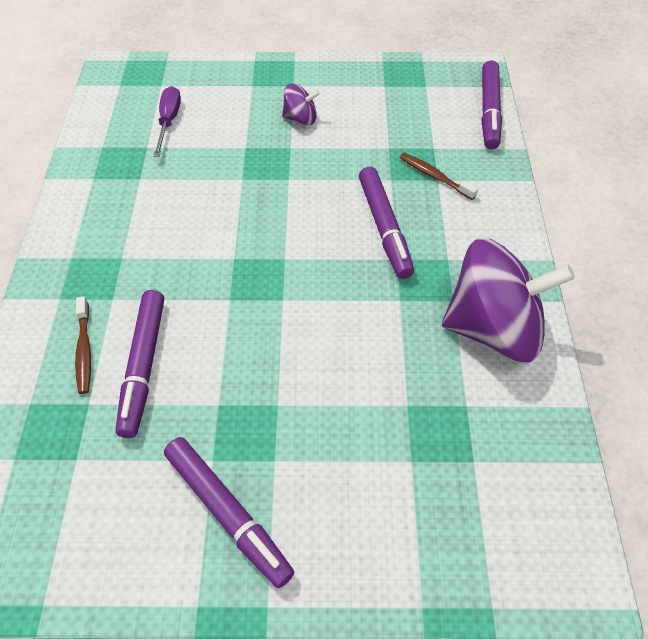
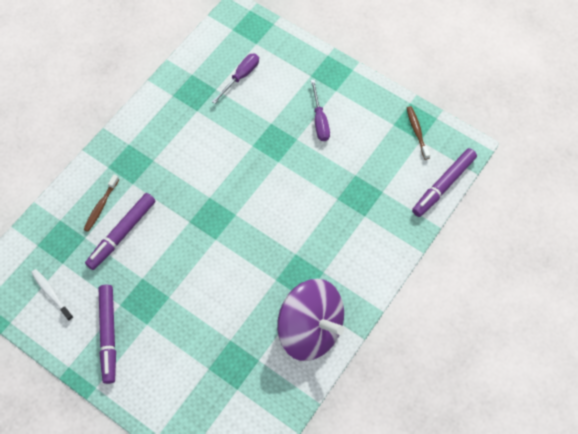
camera: 35 degrees right, 10 degrees up
(88, 513) = (51, 293): none -> white toothbrush
(300, 118) = (319, 120): purple spinning top -> purple screwdriver
(384, 228) = (305, 229): purple marker -> none
(434, 176) = (364, 212): brown toothbrush -> brown toothbrush (417, 132)

